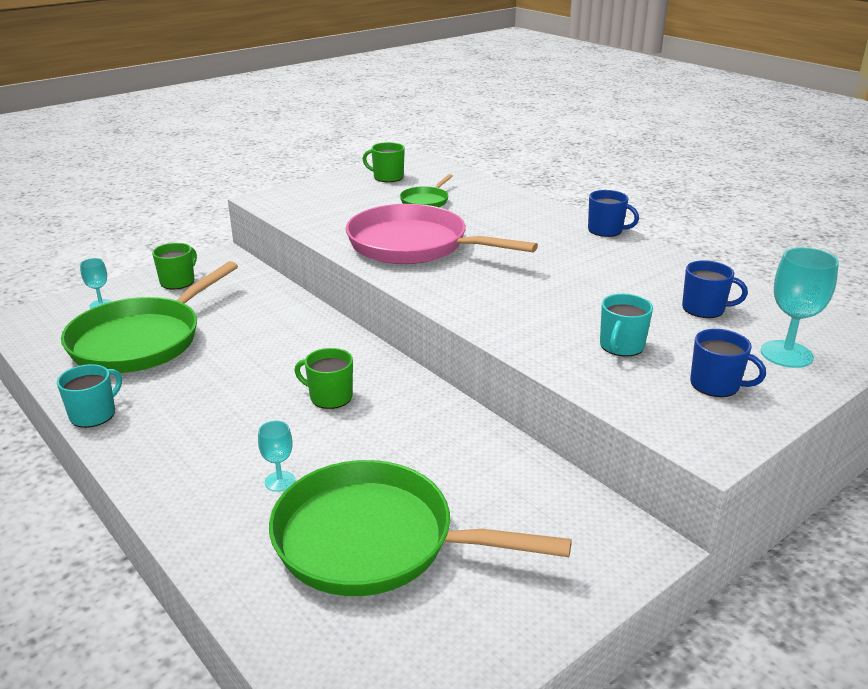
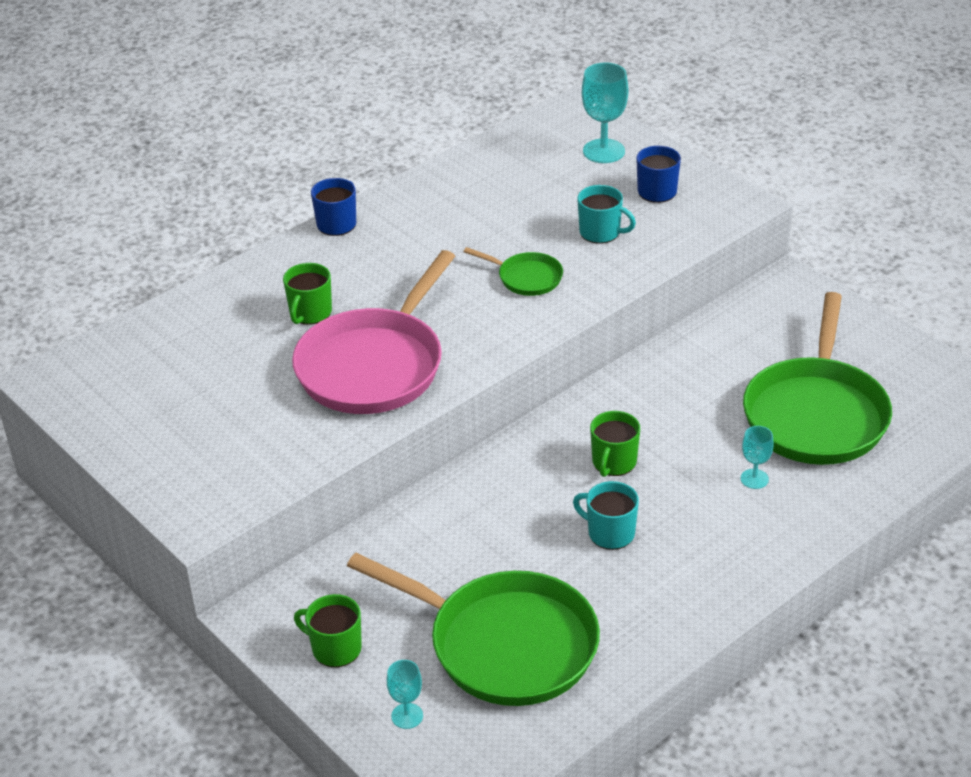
camera: 90 degrees left, 10 degrees up
(94, 414) = (670, 642): turquoise mug -> turquoise mug (610, 533)
(387, 177) = (124, 404): green mug -> green mug (310, 313)
(426, 201) = (226, 363): green pan -> green pan (526, 278)
(704, 309) = (525, 181): blue mug -> none

